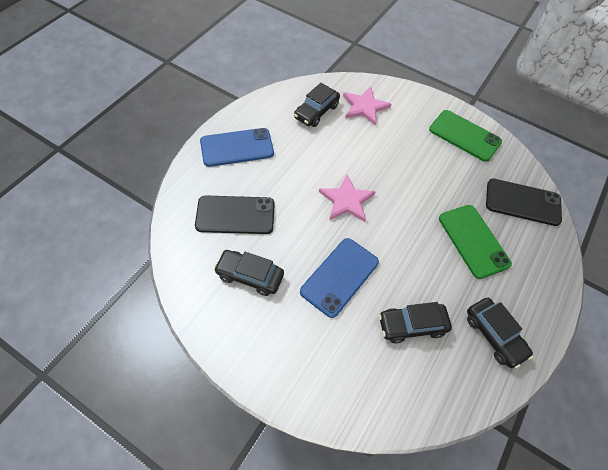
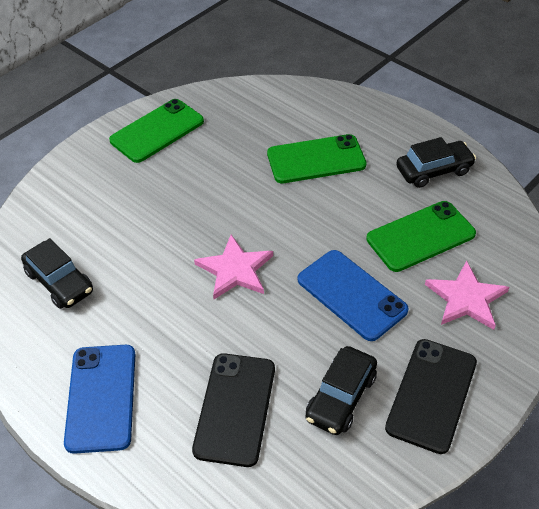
camera: 75 degrees left, 10 degrees down
(364, 107) = (71, 223): pink star -> pink star (466, 298)
(412, 325) = (420, 236): black car -> green phone
(522, 202) = (270, 106): black phone -> black phone (431, 395)

